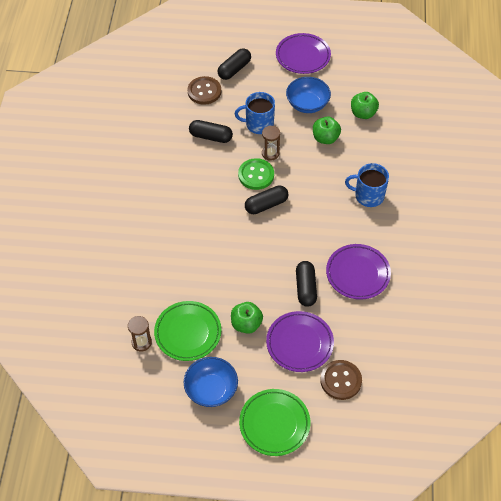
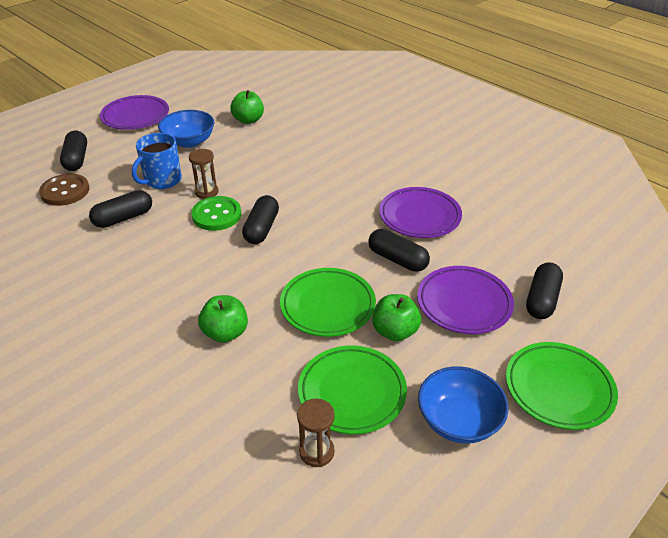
camera: 50 degrees left, 15 degrees down
(236, 281) = (328, 306): none -> green plate
(325, 138) = (242, 152): green apple -> green apple (225, 333)
(341, 380) = (541, 300): brown button -> black capsule
(368, 196) = (339, 163): blue mug -> none

